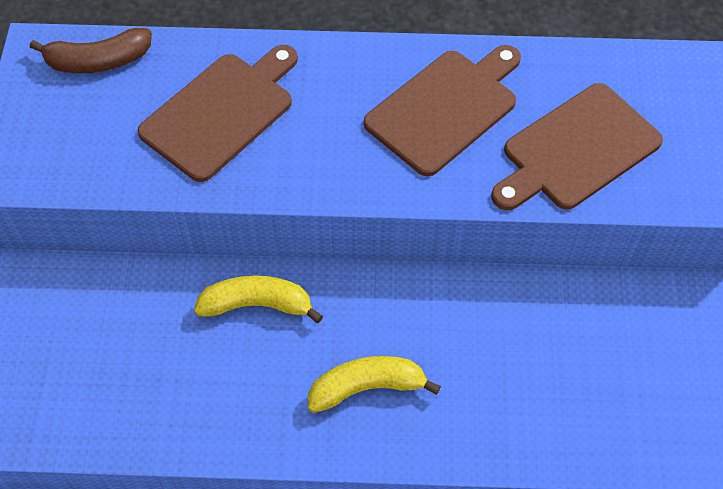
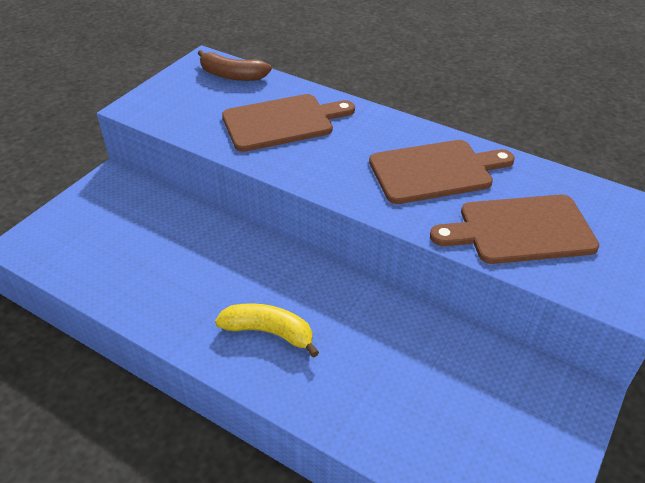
camera: 30 degrees right, 15 degrees down
(257, 305) = (236, 251): yellow banana -> none

